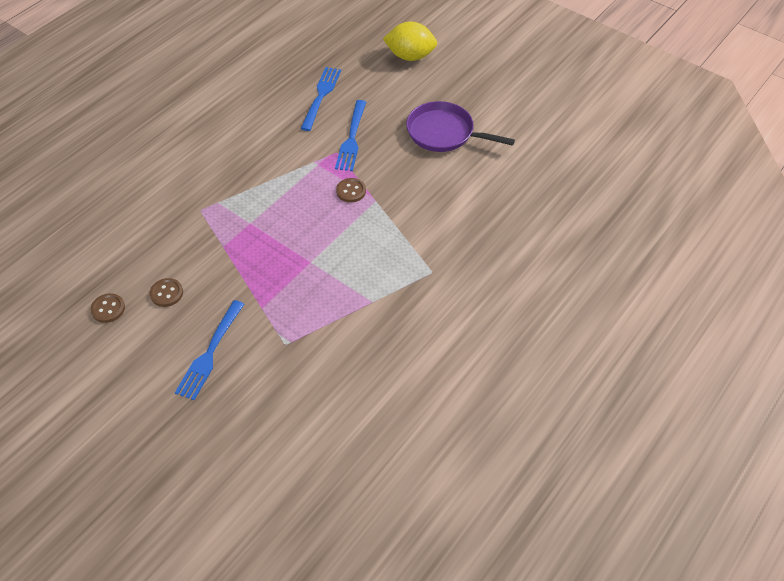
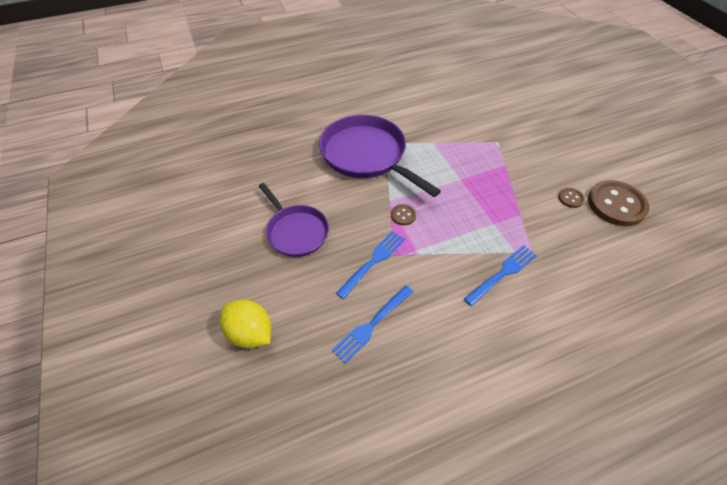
camera: 150 degrees left, 0 degrees up
(108, 309) = (616, 204): brown button -> brown button, size x2.22
(210, 352) = (546, 154): blue fork -> blue fork (502, 273)
(442, 244) = (366, 155): none -> purple pan

